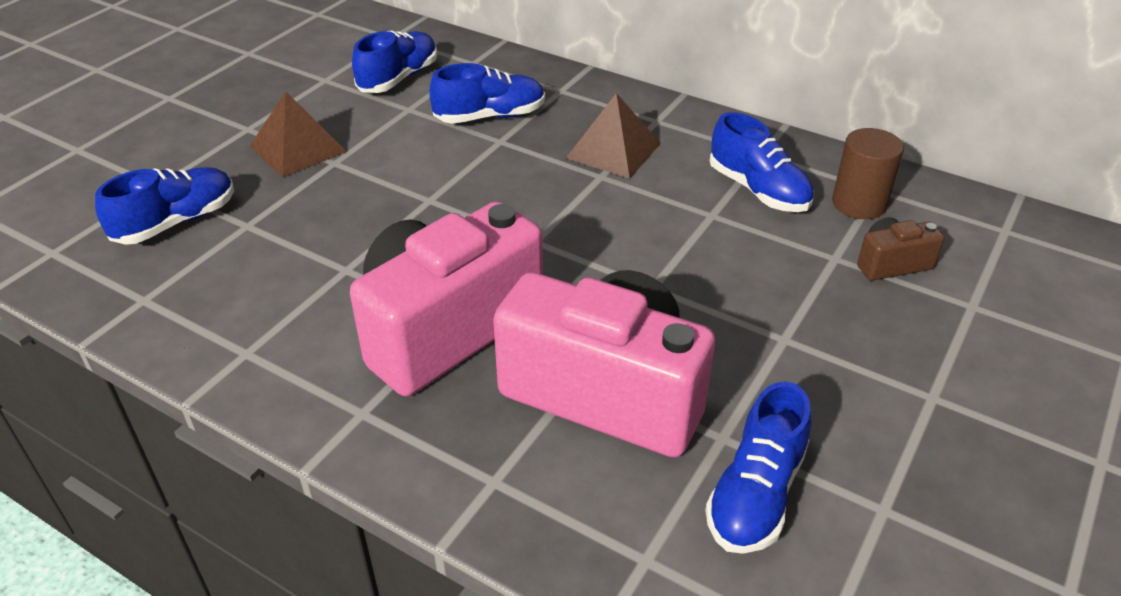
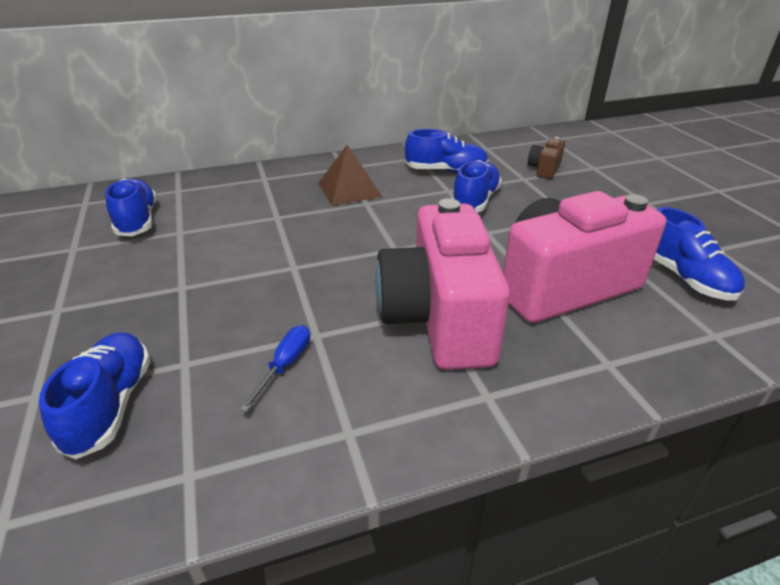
camera: 50 degrees left, 5 degrees down
(292, 275) = (285, 365): none -> blue screwdriver
(297, 148) = (133, 296): brown pyramid -> none
(490, 116) = (246, 209): blue shoe -> blue shoe (475, 201)
(859, 203) = (491, 156): brown cylinder -> none

